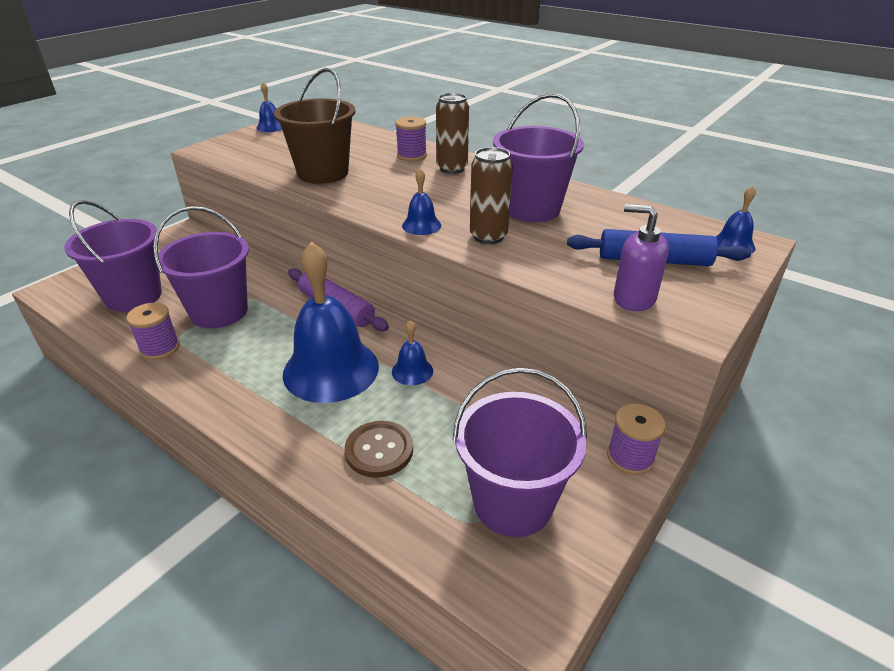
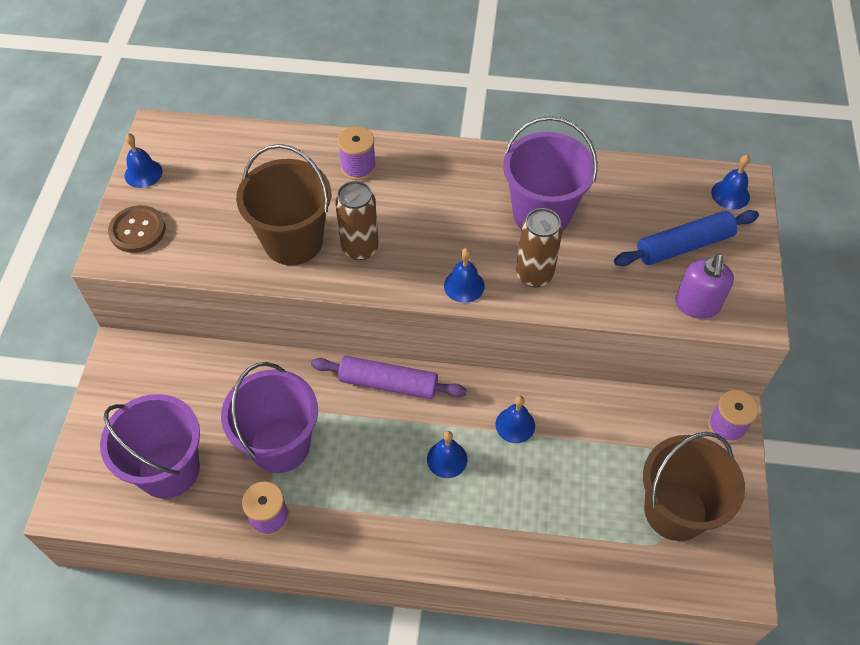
camera: 30 degrees left, 20 degrees up
(331, 369) = (447, 459): blue bell -> blue bell, size x0.44
(379, 450) = (552, 518): brown button -> brown button (137, 230)
(452, 169) = (418, 175): brown can -> brown can (360, 248)
(513, 503) = (675, 510): purple bucket -> brown bucket
(633, 298) = (697, 305): purple soap dispenser -> purple soap dispenser turned 75 degrees counterclockwise

